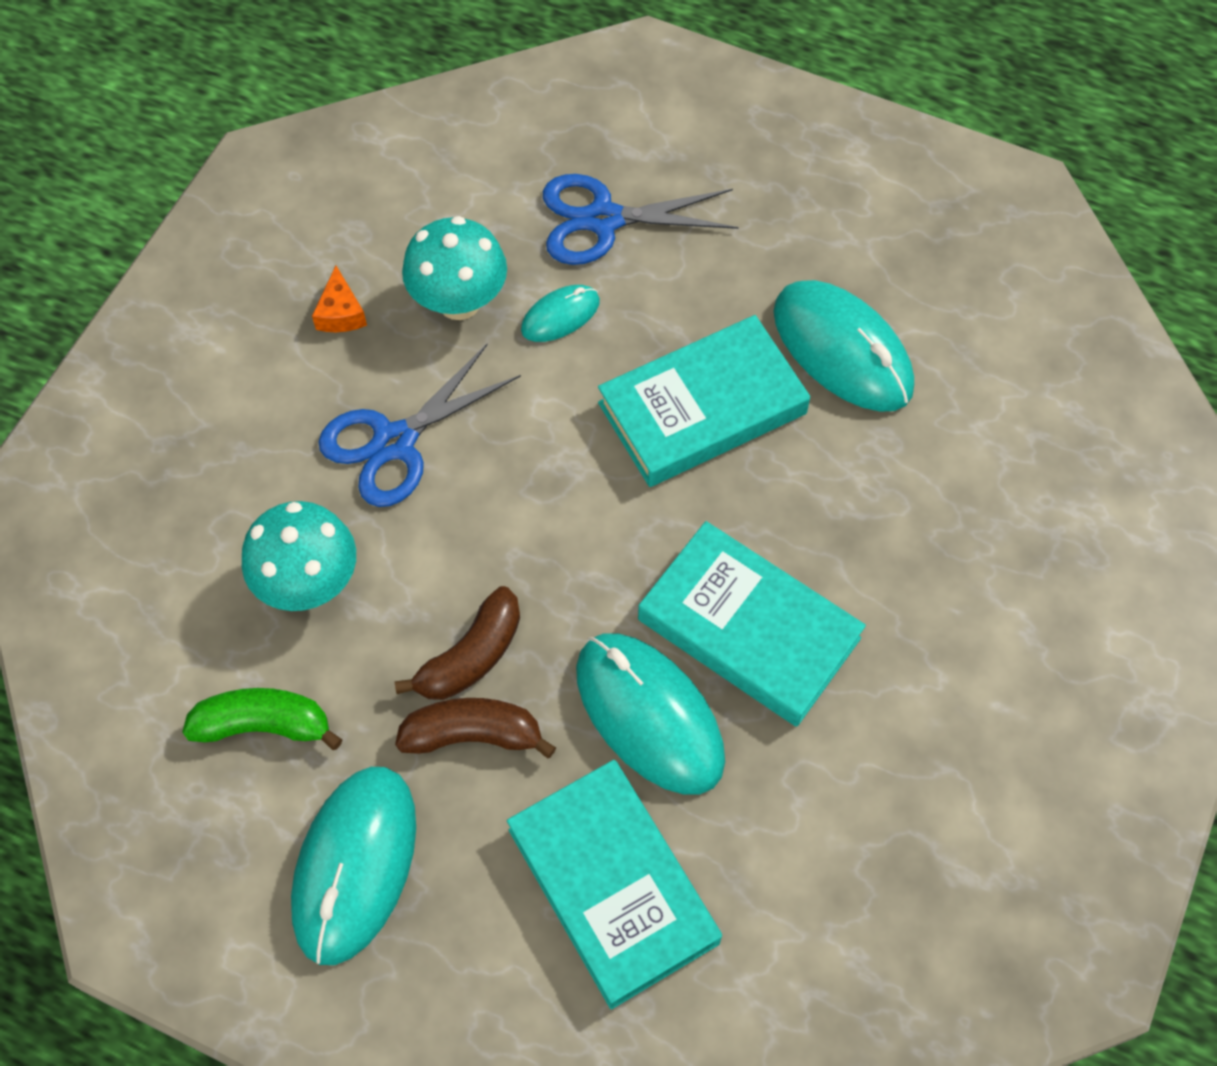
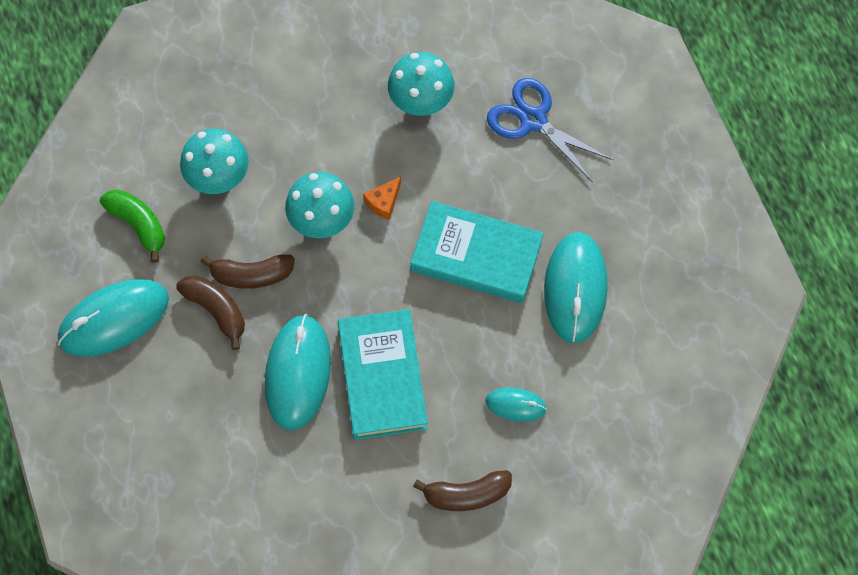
camera: 45 degrees right, 5 degrees up
(341, 313) = (362, 61): orange cheese -> orange cheese (383, 202)
(395, 442) = (321, 146): blue scissors -> none
(488, 522) = (322, 221): none -> turquoise mushroom
(560, 316) = (460, 151): turquoise mouse -> turquoise mouse (515, 405)
(613, 886) = (205, 429): turquoise book -> none
(981, 667) = (466, 494): none -> brown banana

